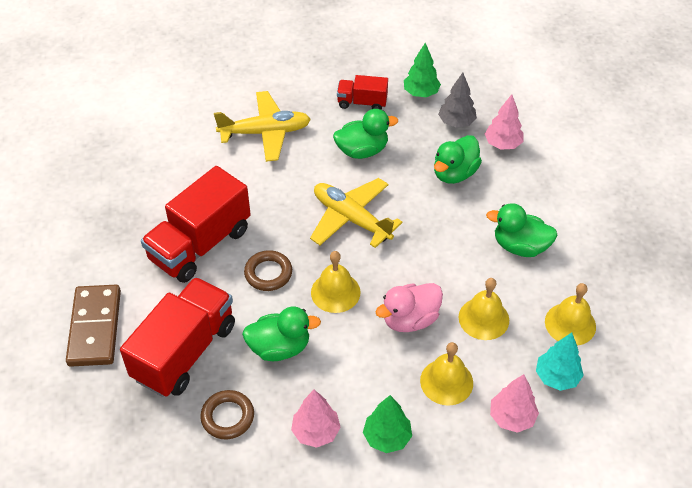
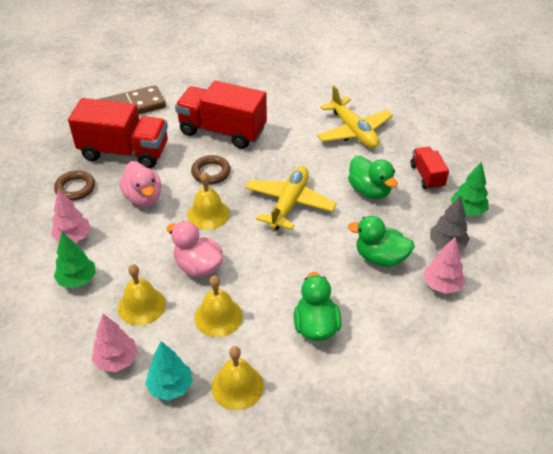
camera: 70 degrees right, 5 degrees down
(280, 347) = (143, 197): green duck -> pink duck

